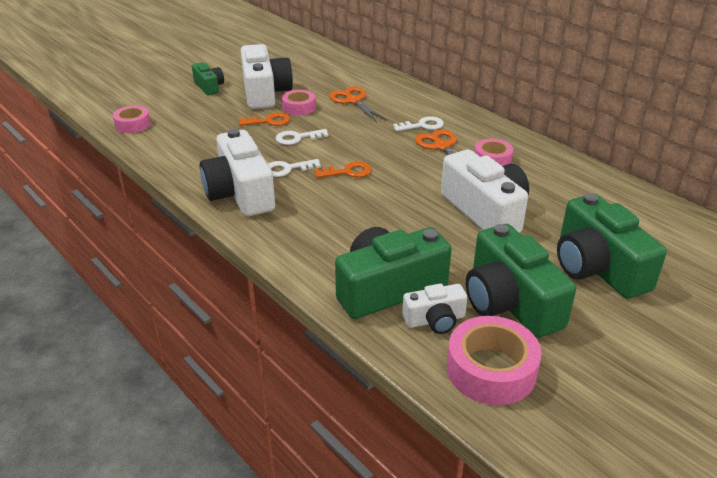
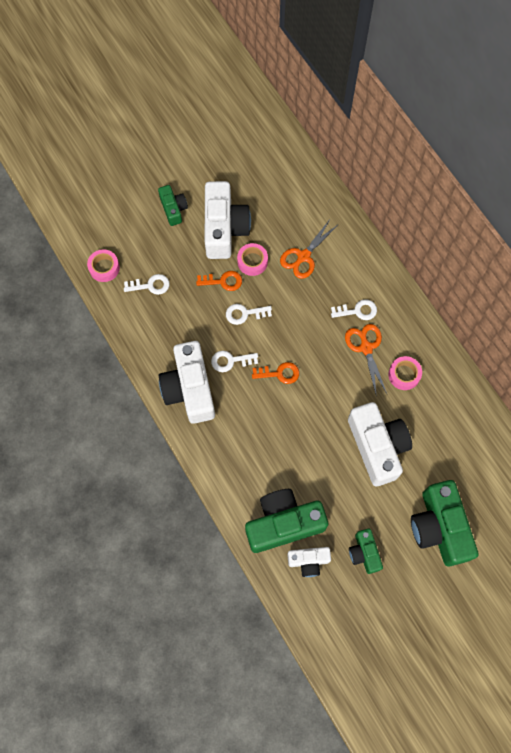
camera: 10 degrees right, 35 degrees up
(186, 130) = (150, 285): none -> white key
(353, 100) = (303, 256): orange scissors -> orange scissors turned 120 degrees counterclockwise
(491, 370) = (333, 613): pink tape -> none
(510, 302) = (364, 553): green camera -> green camera, size x0.53

